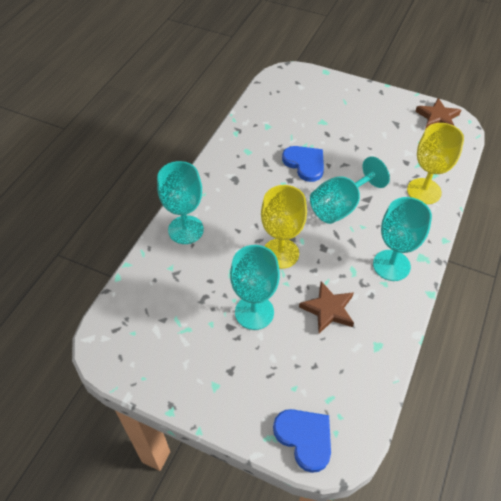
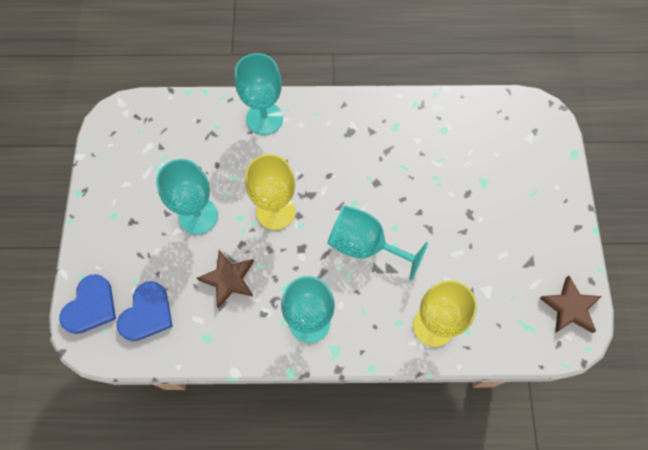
camera: 65 degrees right, 15 degrees up
(305, 164) = (407, 188): blue heart -> blue heart (147, 313)

